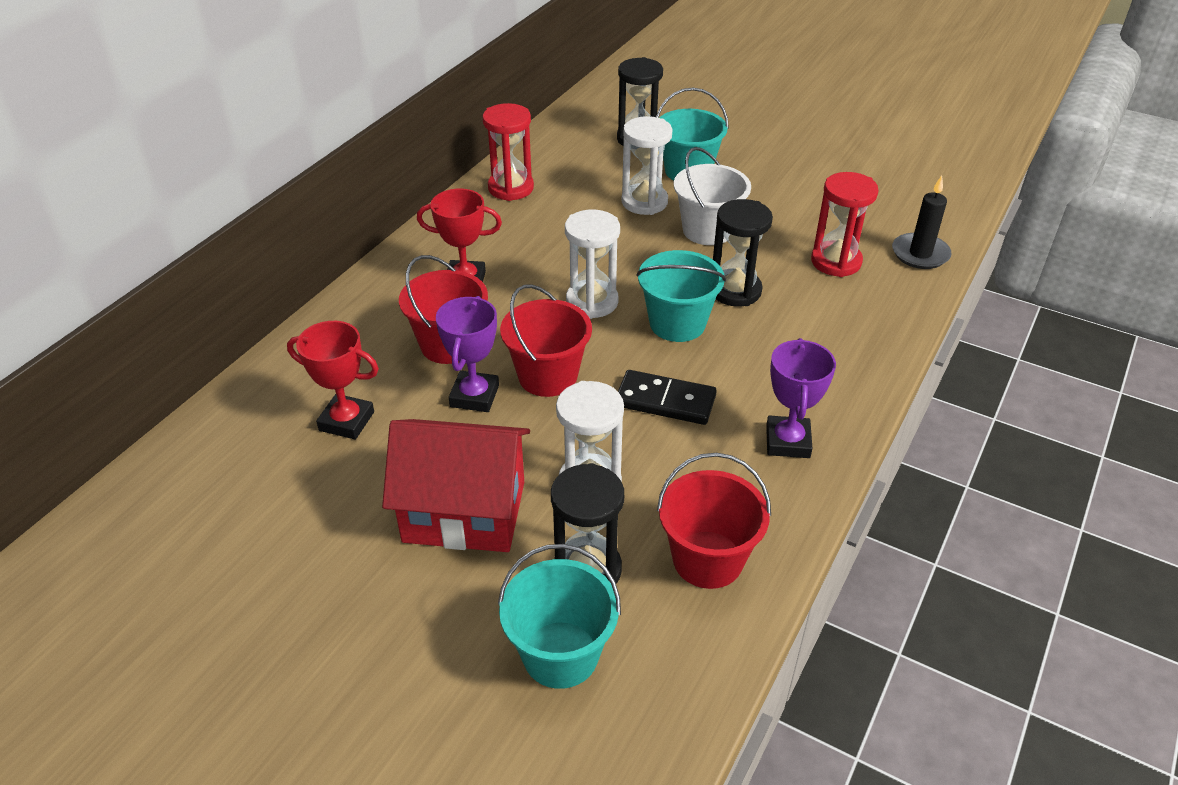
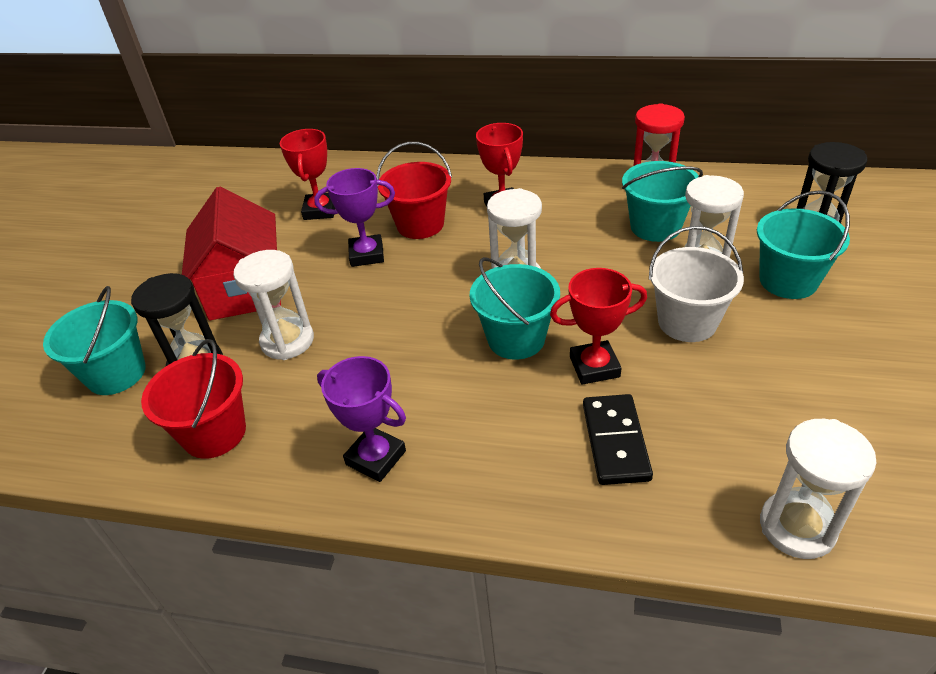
camera: 75 degrees right, 0 degrees up
(548, 376) = (405, 283): red bucket -> none
(572, 205) = (655, 226): none -> turquoise bucket
(665, 401) = (401, 358): black domino -> black domino (615, 441)
(735, 291) = (594, 367): black hourglass -> red trophy
(788, 441) = (376, 458): purple trophy -> purple trophy turned 45 degrees clockwise
(836, 262) = (710, 440): red hourglass -> none
(920, 254) = (797, 527): black candle -> white hourglass

